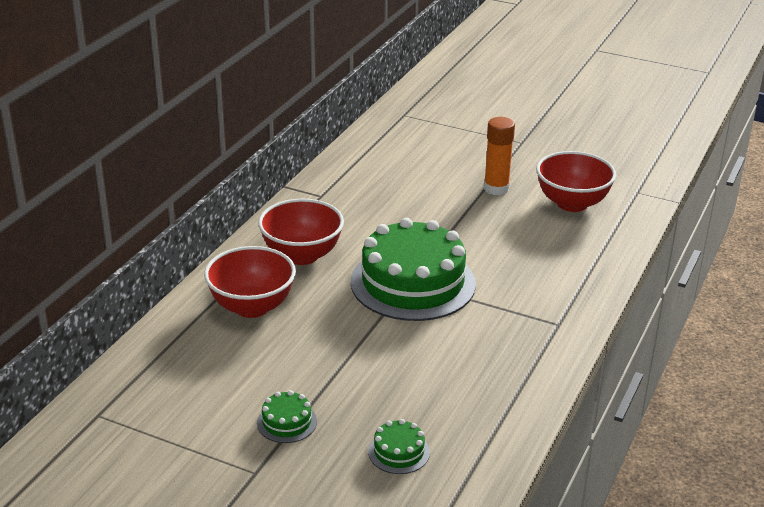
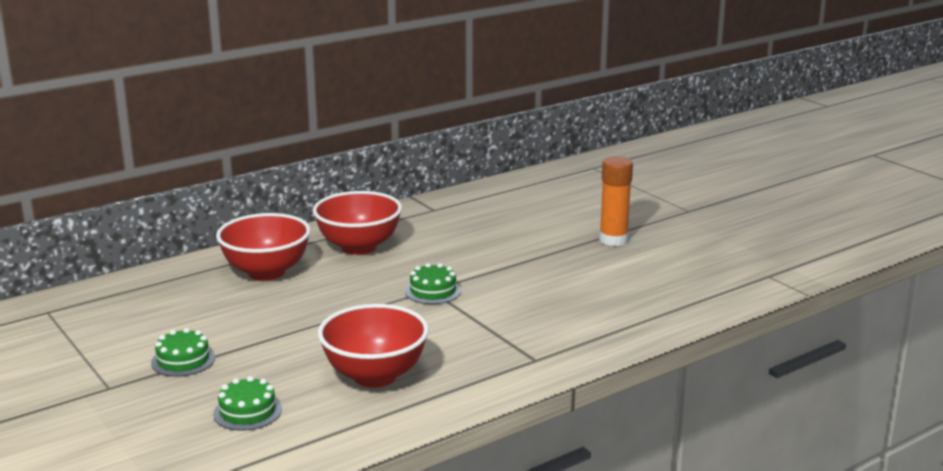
camera: 30 degrees right, 10 degrees down
(413, 283) = (433, 291): green cake -> green cake, size x0.41
(572, 203) = (680, 269): red bowl -> red bowl (375, 376)

